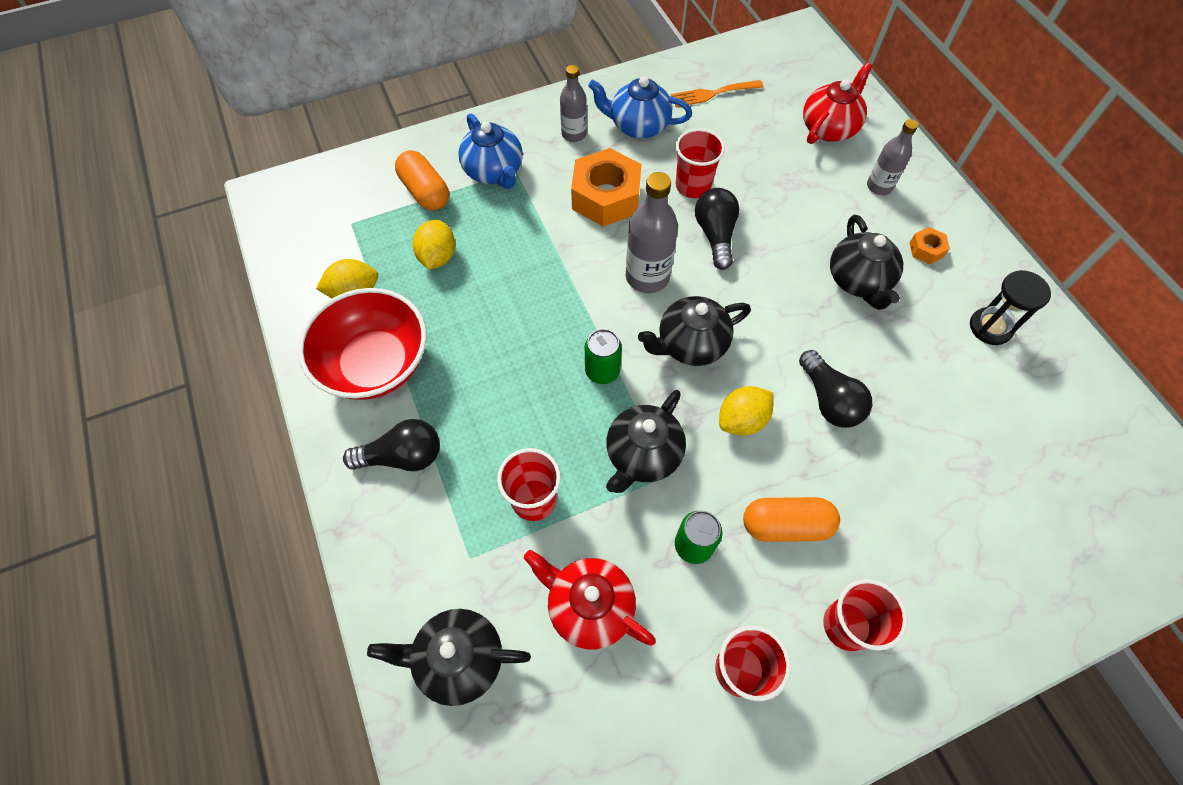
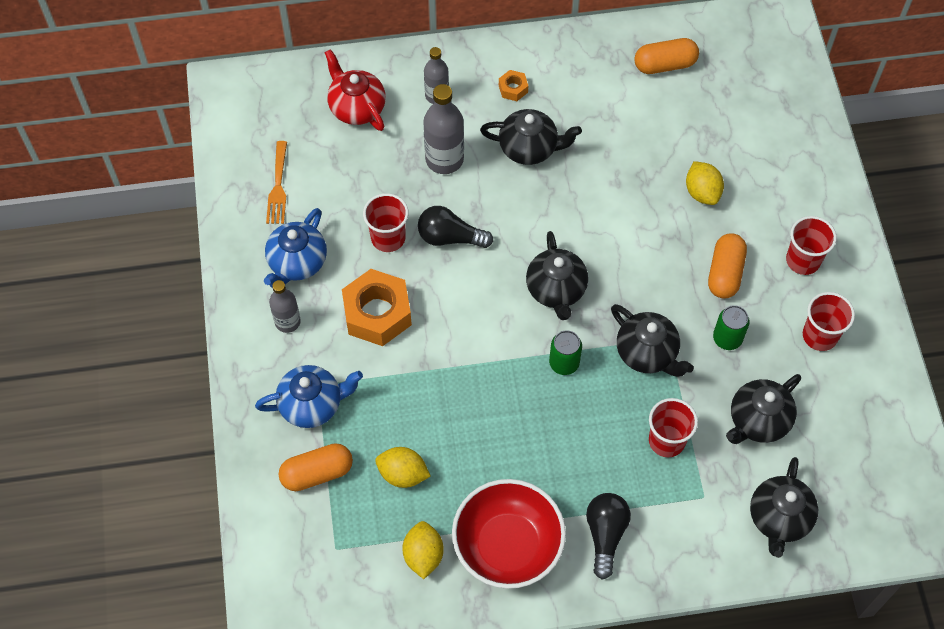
camera: 75 degrees left, 0 degrees up
(589, 606) = (758, 421): red teapot -> black teapot
(647, 277) = (478, 303): grey bottle -> grey bottle (444, 159)
(742, 420) = (634, 274): yellow lemon -> yellow lemon (702, 192)
(829, 400) = (632, 209): black light bulb -> none
(990, 327) = (598, 77): black hourglass -> none
(1052, 395) = (665, 65): none -> orange capsule

